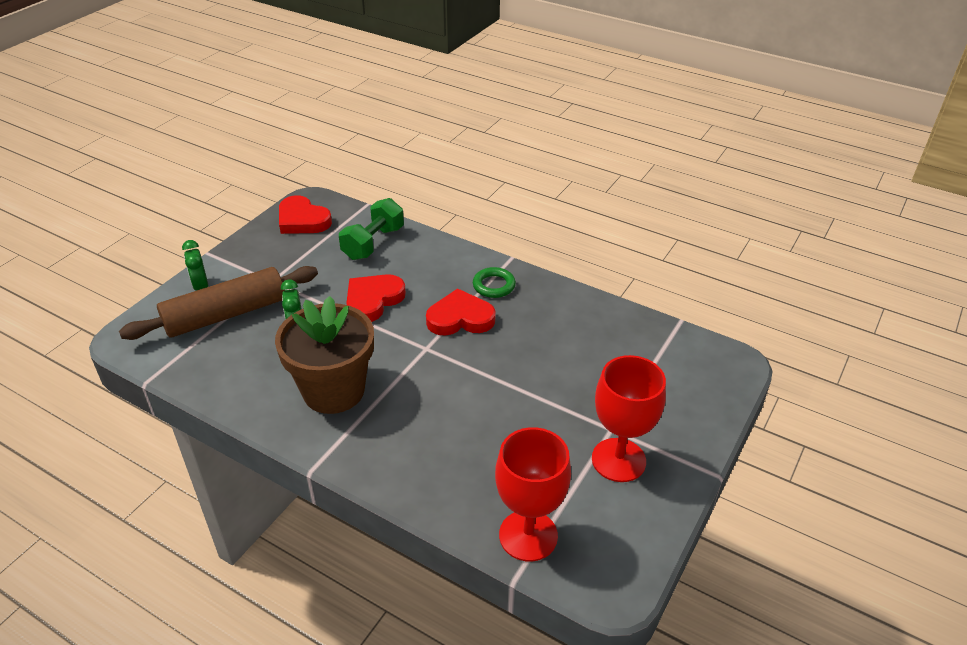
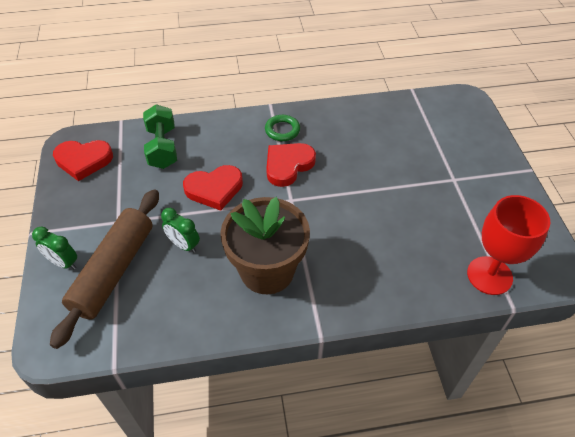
camera: 40 degrees left, 10 degrees up
(373, 300) = (214, 189): red heart -> red heart turned 105 degrees counterclockwise
(618, 460) = (479, 195): red goblet -> none

